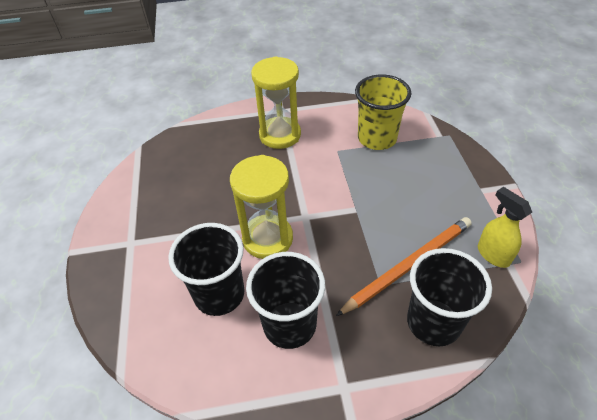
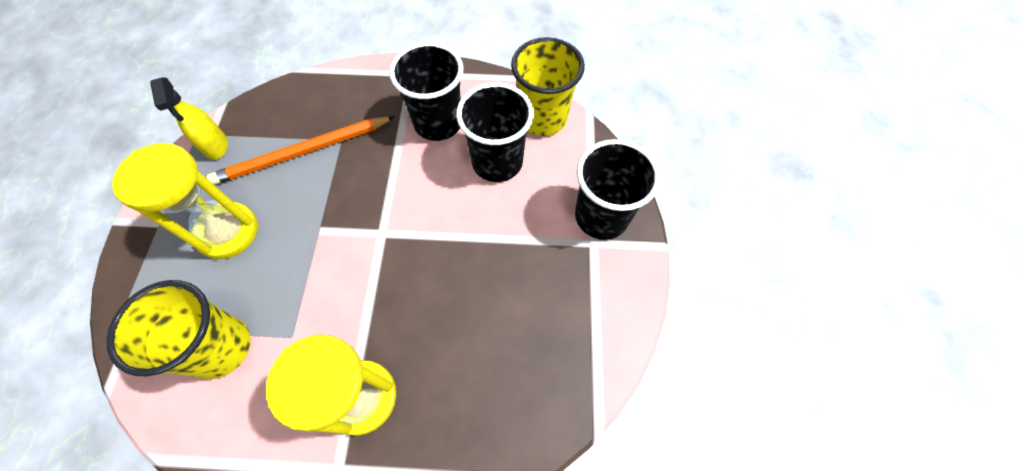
camera: 170 degrees left, 15 degrees up
(175, 356) = (542, 118): none -> yellow cup
(267, 239) = (433, 213): yellow hourglass -> yellow hourglass (228, 232)
(433, 322) = (315, 101): black cup -> black cup (601, 216)

